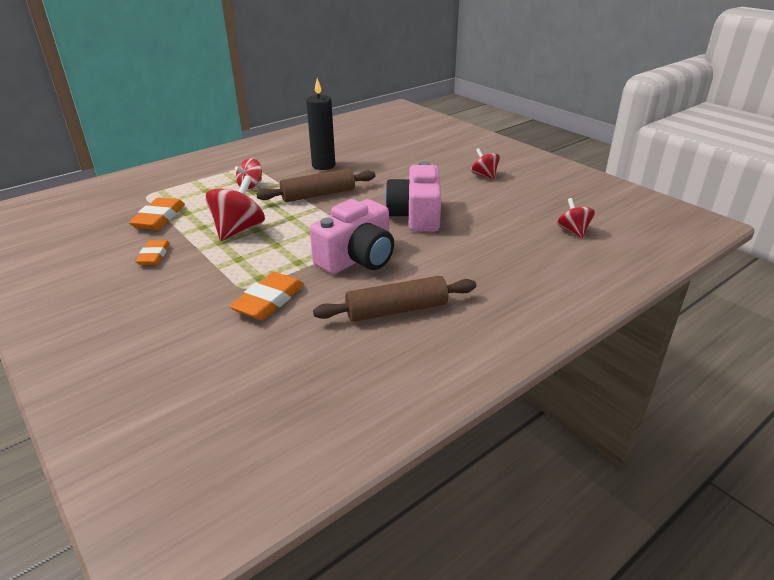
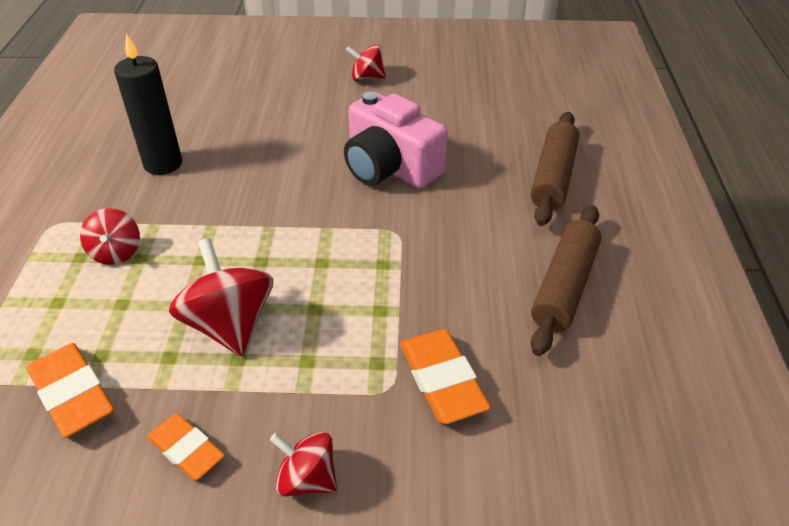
camera: 50 degrees left, 10 degrees up
(318, 195) = (235, 208): brown rolling pin -> brown rolling pin (553, 177)
(357, 258) = (429, 258): pink camera -> none
(573, 231) = (540, 99): red spinning top -> red spinning top (307, 478)

